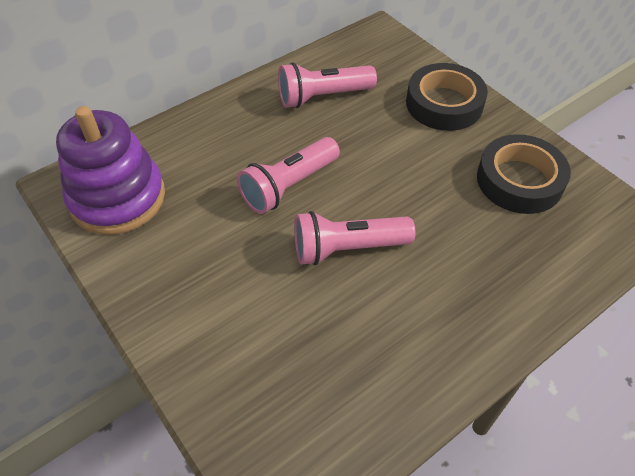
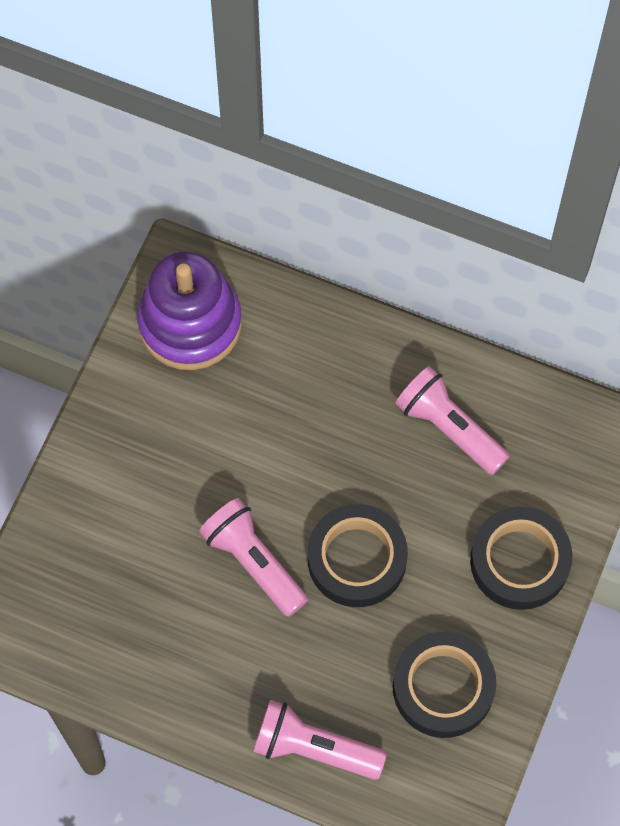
camera: 60 degrees right, 15 degrees up
(289, 186) = (298, 467): pink flashlight -> pink flashlight (314, 748)
(387, 185) = (357, 559): none -> black tape

